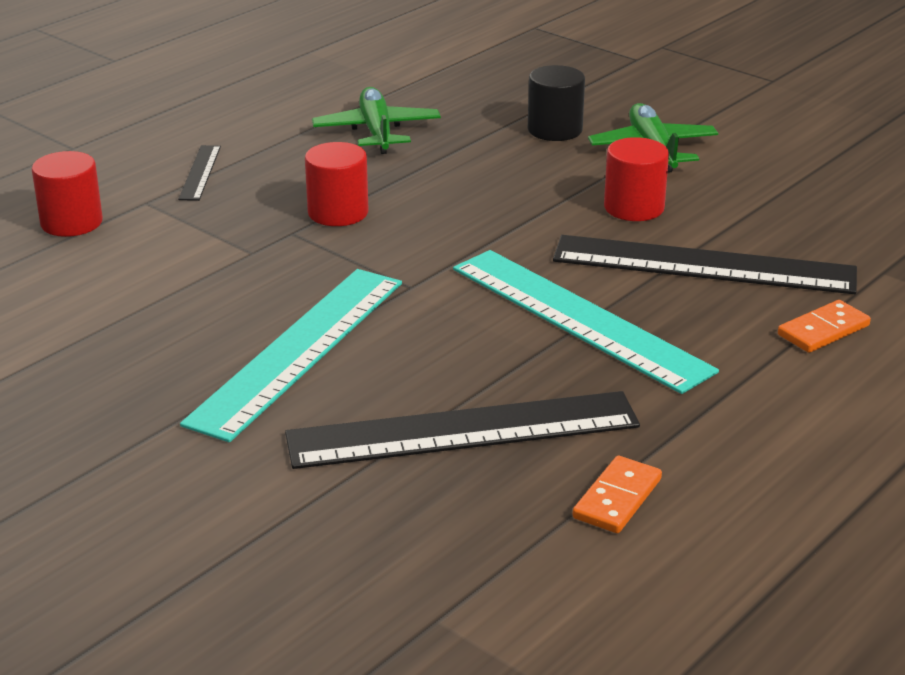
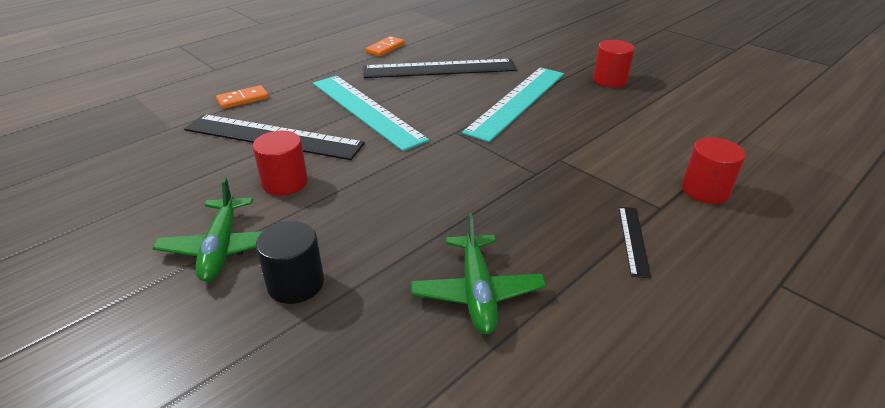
camera: 175 degrees left, 5 degrees up
(338, 212) = (506, 189): red cylinder -> red cylinder (609, 80)

